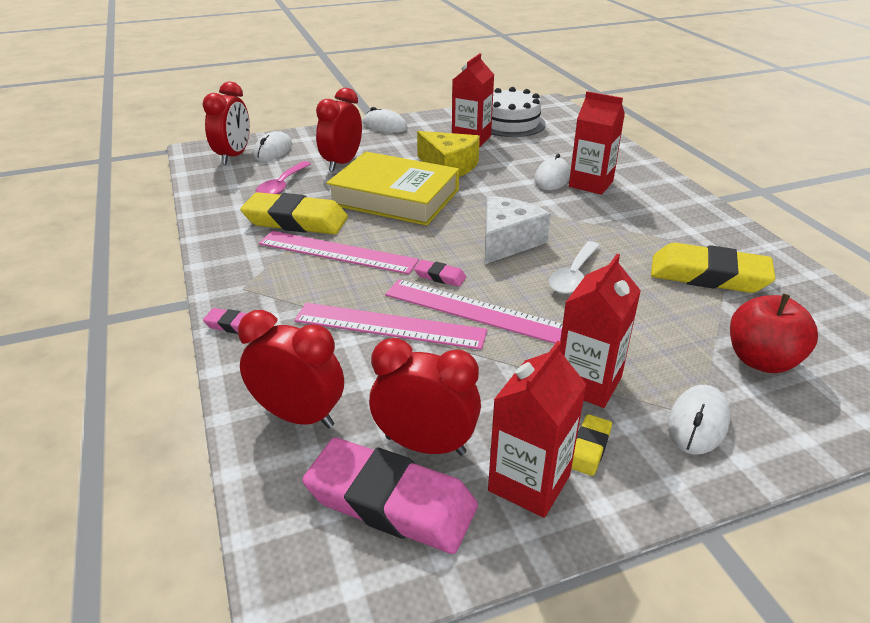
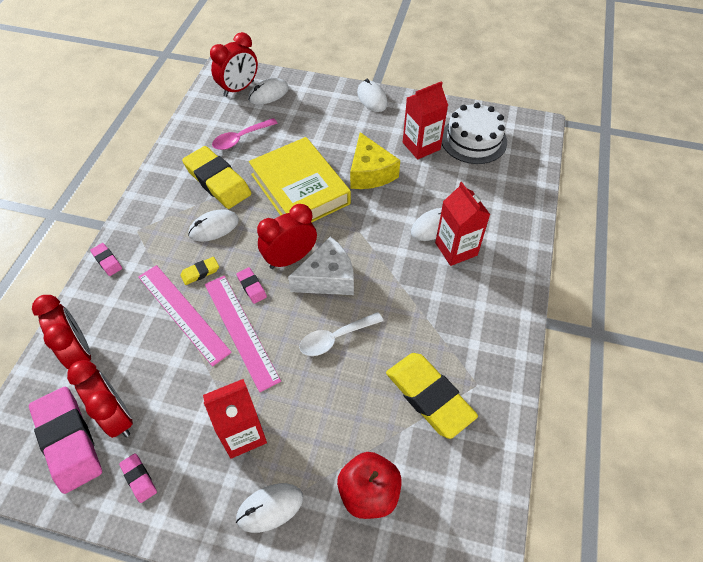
camera: 35 degrees right, 20 degrees up
(337, 252) = (214, 227): pink ruler -> white mouse
(342, 163) = (300, 131): red clock -> red clock (290, 259)
(529, 483) = (139, 479): red carton -> pink eraser
(589, 448) = (192, 479): yellow eraser -> yellow eraser (200, 272)

